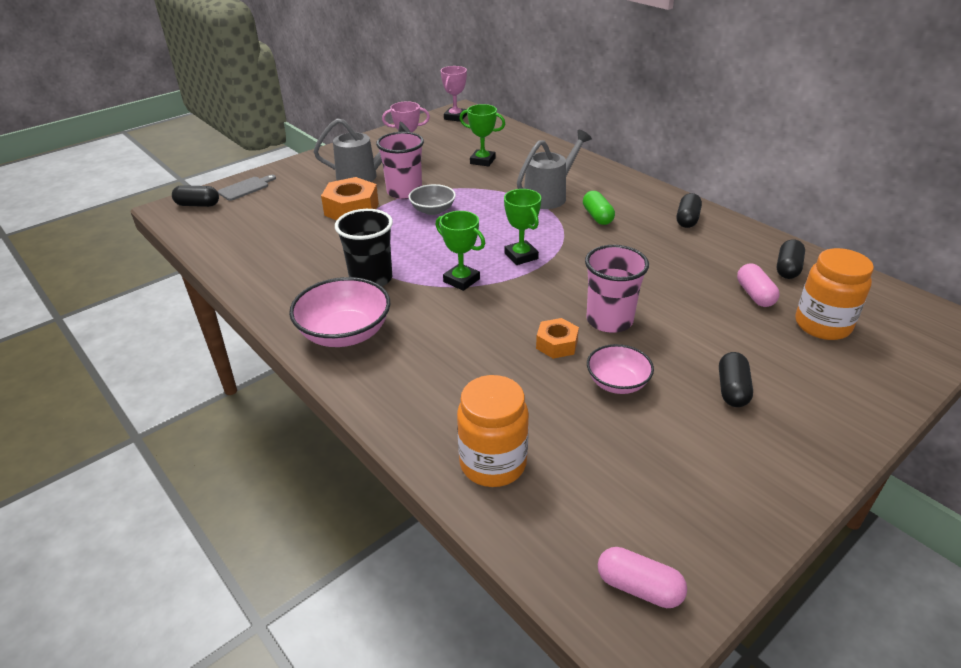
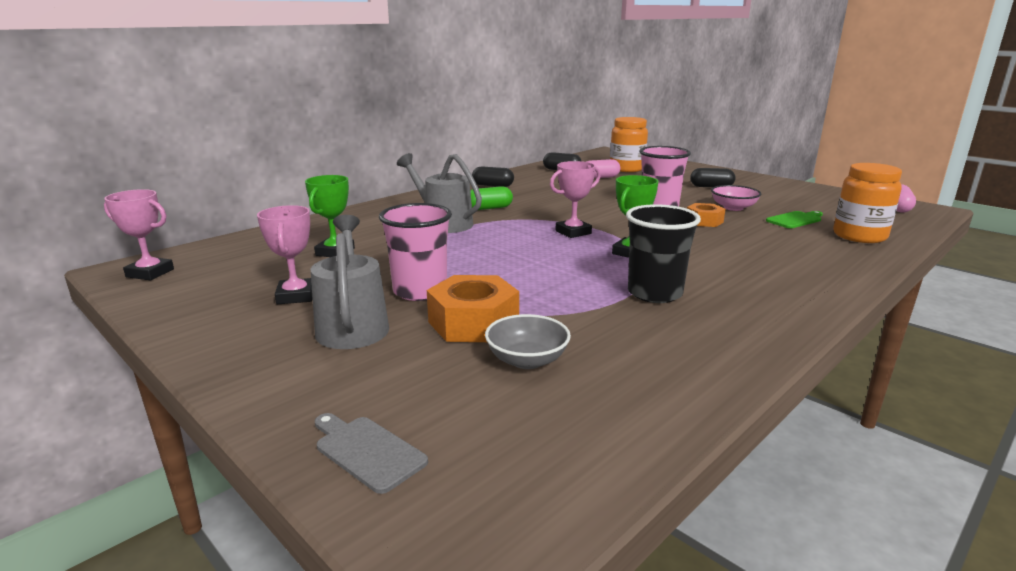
camera: 95 degrees left, 15 degrees down
(198, 205) = (447, 513): black capsule -> none
(345, 333) = (768, 297): pink bowl -> none
(433, 210) = (476, 272): grey bowl -> grey bowl (527, 360)
(521, 256) = (573, 232): green trophy -> pink trophy
(564, 426) = (795, 220): none -> green cutting board

